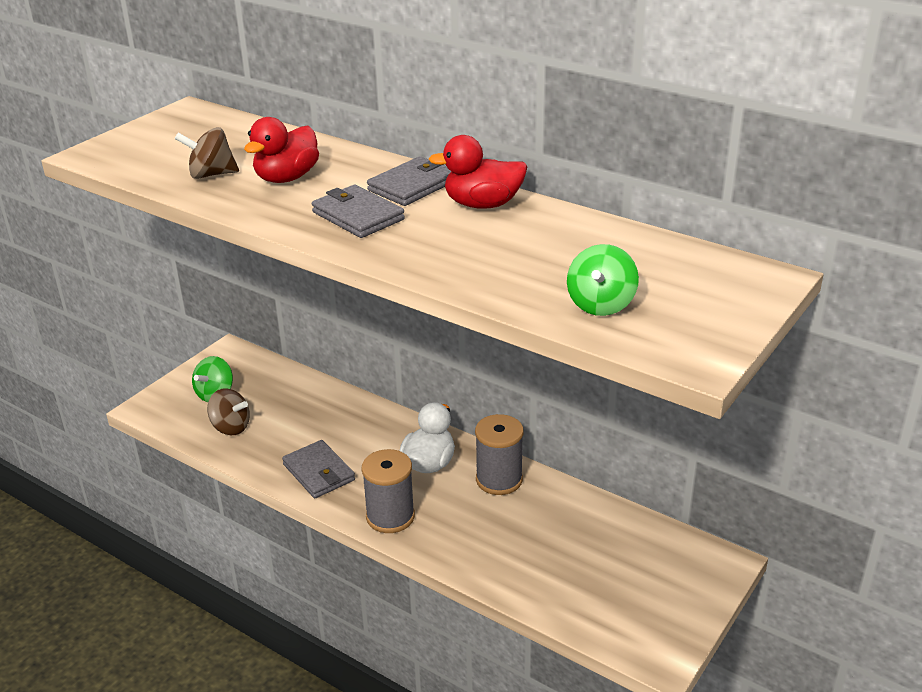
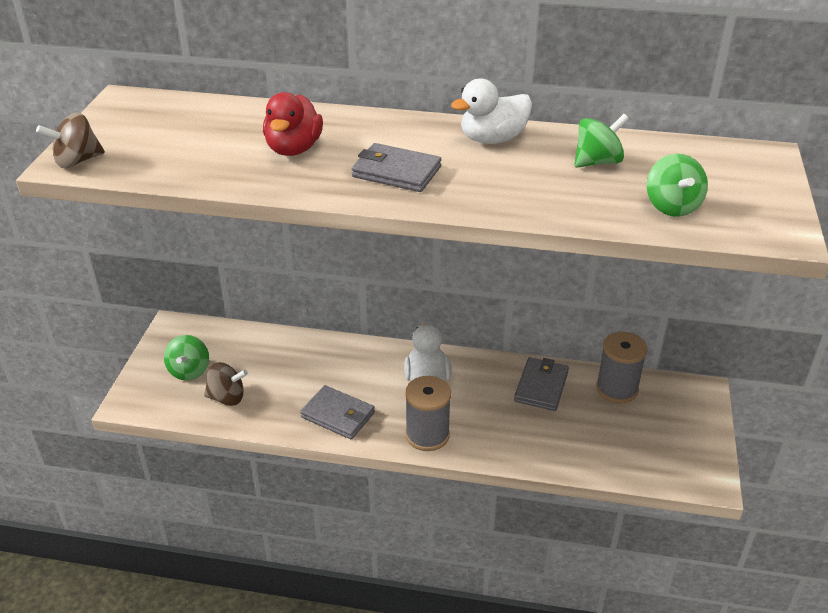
camera: 25 degrees left, 5 degrees up
(211, 174) = (216, 160): brown spinning top -> brown spinning top (77, 161)
(413, 186) = (416, 134): grey wallet -> grey wallet (541, 386)
(482, 204) = (492, 139): red duck -> white duck
(499, 480) = (493, 376): grey spool -> grey spool (617, 389)
(567, 246) = (597, 162): none -> green spinning top

